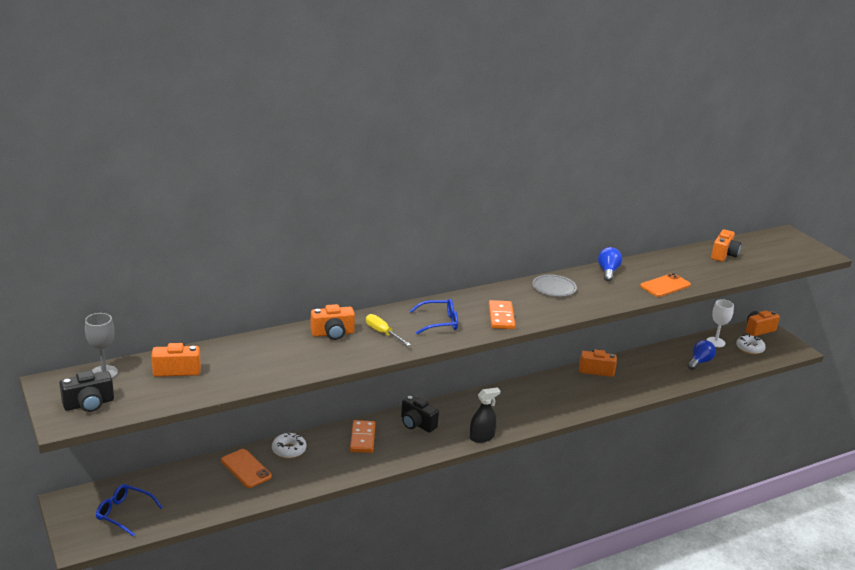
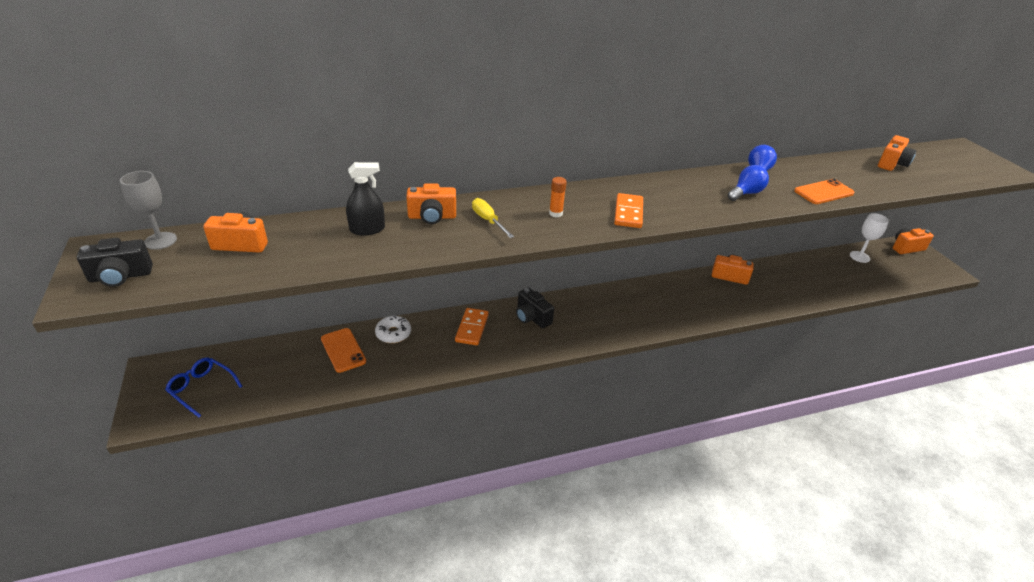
camera: 10 degrees right, 10 degrees up
(439, 322) = (555, 213): blue glasses -> orange glue stick
(482, 437) = (597, 339): black spray bottle -> black spray bottle (367, 229)
(554, 288) = (694, 185): grey plate -> none
(699, 362) = (841, 277): blue light bulb -> blue light bulb (746, 193)
(749, 348) = (897, 266): white donut -> none

